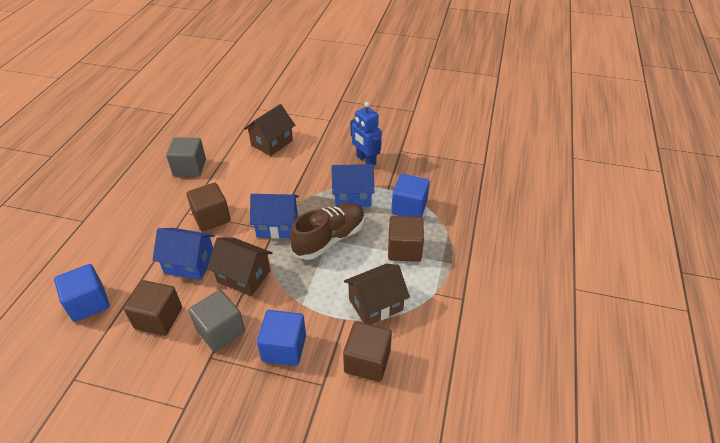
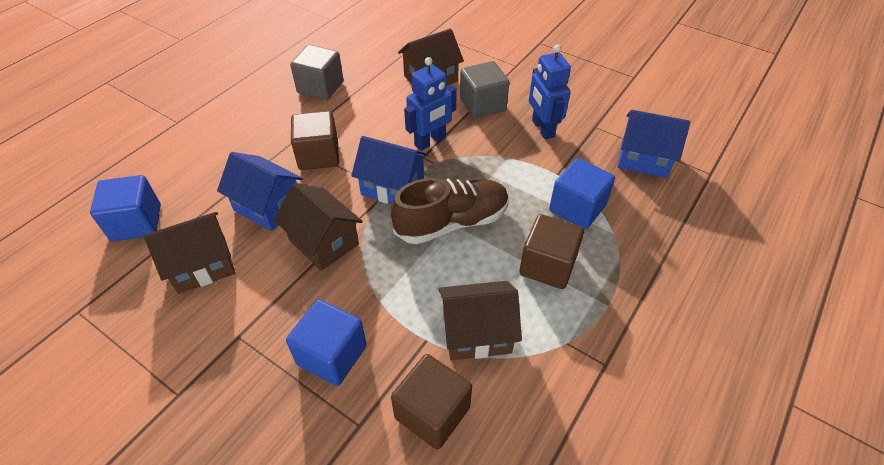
camera: 20 degrees right, 5 degrees up
(158, 318) = (202, 266): brown cube -> brown house
(220, 331) = (265, 305): grey cube -> grey cube (482, 105)
(291, 188) = (430, 141): none -> blue robot
(352, 196) = (505, 172): blue house -> blue house (644, 159)

